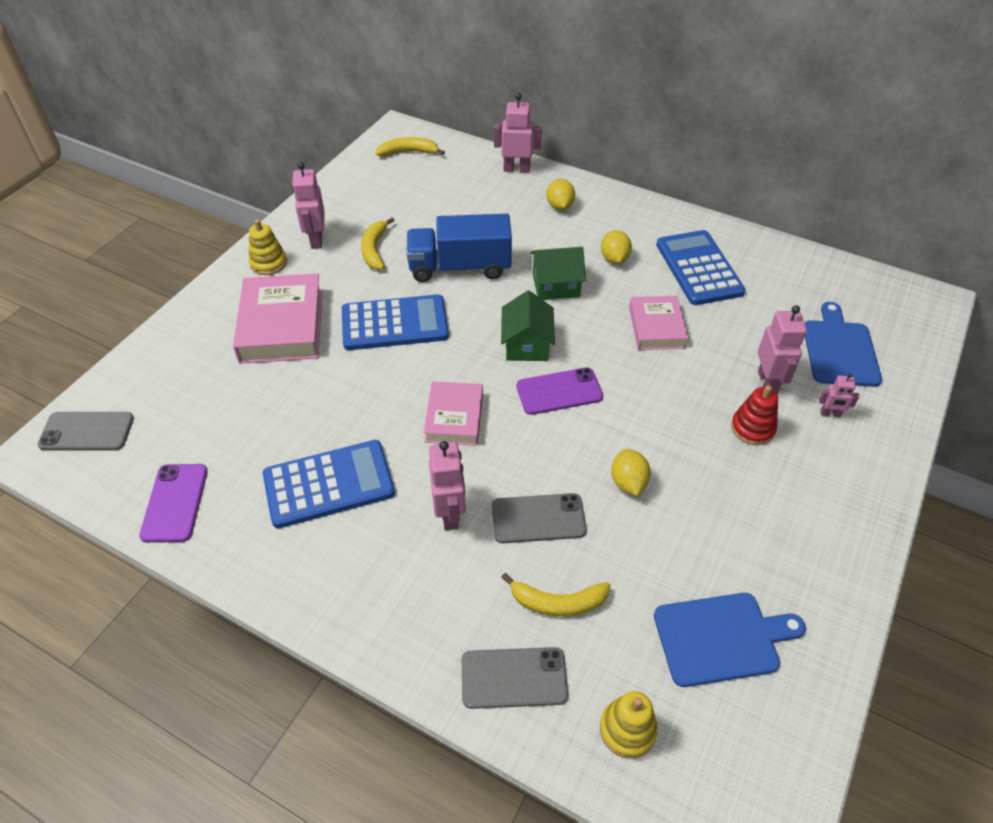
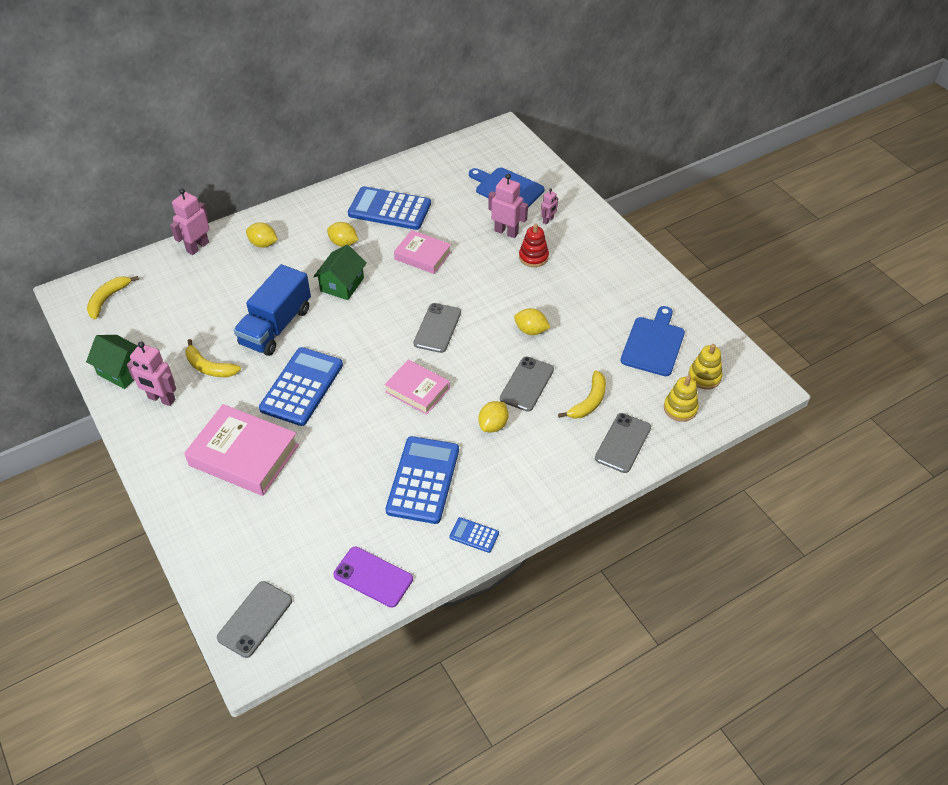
camera: 60 degrees left, 0 degrees up
(268, 263) = (161, 440): yellow stacking toy -> yellow stacking toy (704, 377)
(274, 572) = (474, 535): none -> blue calculator
(450, 514) = (493, 425): pink robot -> yellow lemon
(527, 344) = (383, 325): green house -> green house (123, 371)
(559, 391) = (437, 328): purple phone -> grey phone

